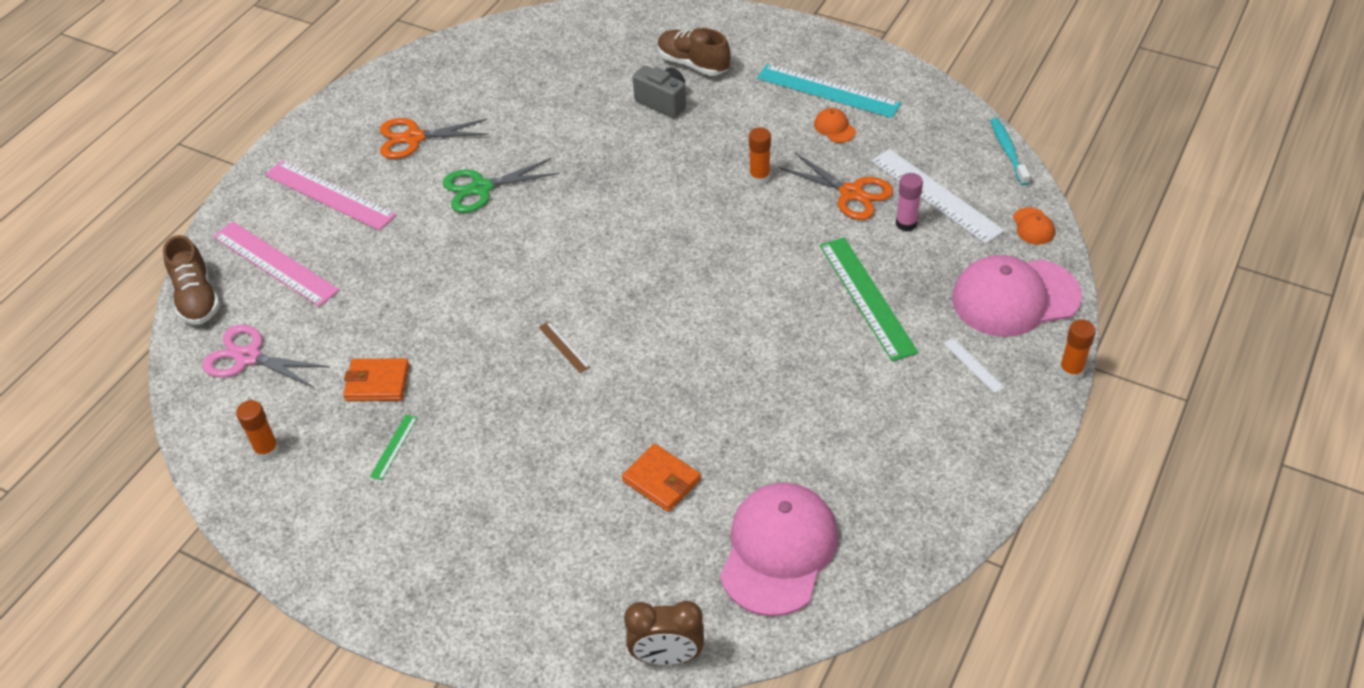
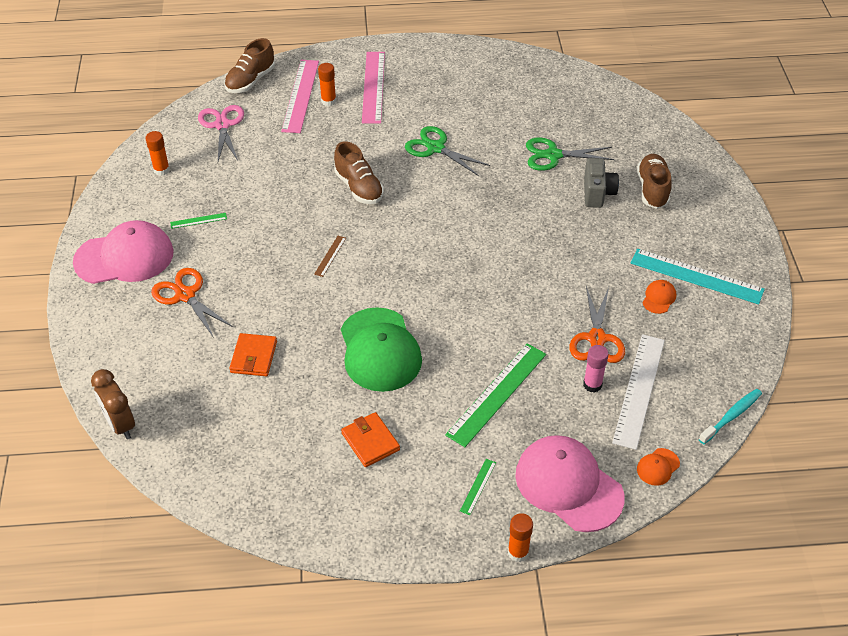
camera: 55 degrees right, 0 degrees up
(377, 383) = (241, 188): orange wallet -> orange wallet (370, 441)
(414, 138) = (453, 95): orange scissors -> orange scissors (185, 295)
(481, 277) = (359, 188): none -> brown shoe
(581, 107) = (553, 155): none -> green scissors
(738, 364) = (380, 350): none -> green cap
(759, 177) = (567, 279): orange glue stick -> orange glue stick (328, 101)
(778, 550) = (235, 444): pink cap -> pink cap (124, 257)
(828, 91) = (696, 276): turquoise ruler -> turquoise ruler turned 60 degrees counterclockwise
(973, 365) = (478, 486): white ruler -> green ruler

